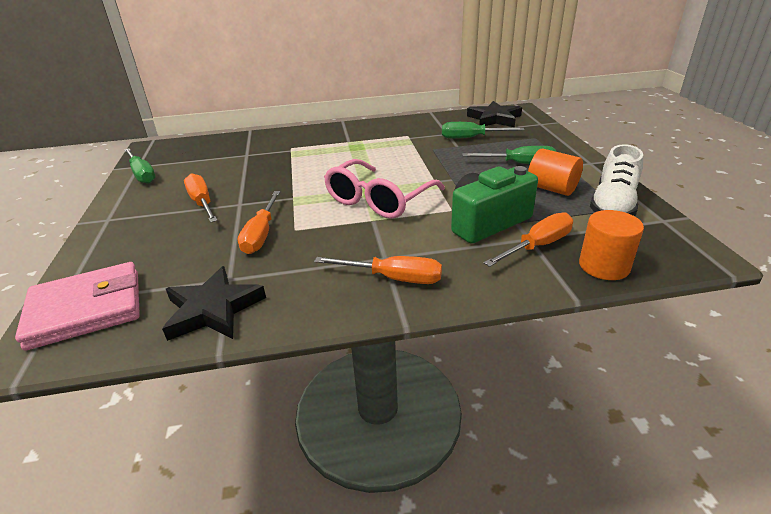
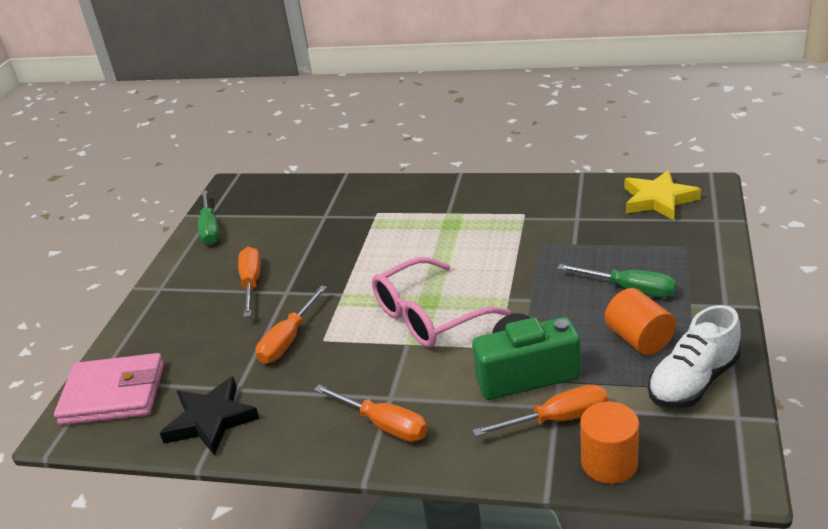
camera: 25 degrees right, 0 degrees up
(471, 138) = (601, 232): green screwdriver -> none
(494, 119) = (658, 200): black star -> yellow star

